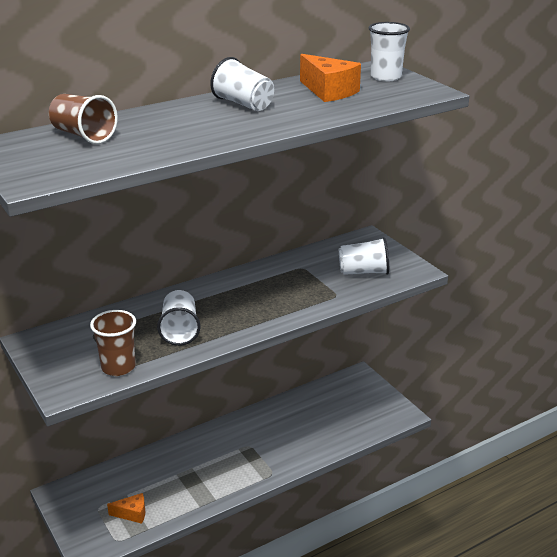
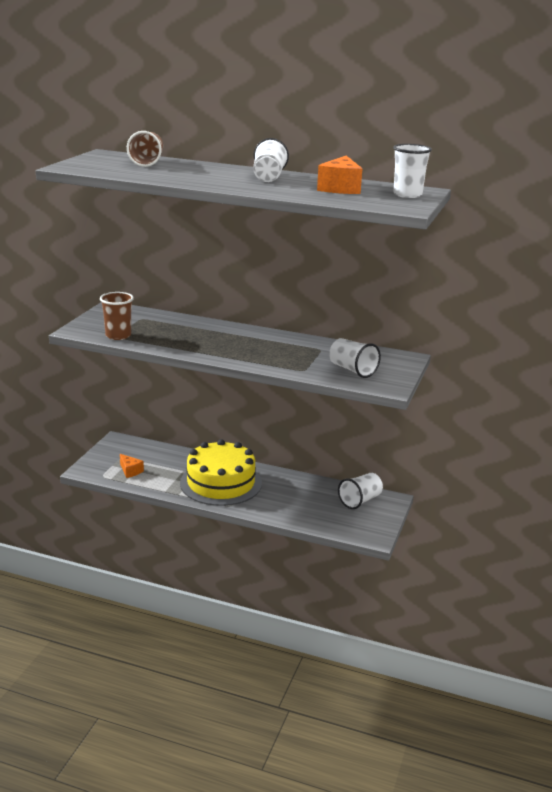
camera: 50 degrees right, 5 degrees down
(180, 330) = (181, 338): white cup -> white cup (360, 500)
(227, 460) = (221, 483): none -> yellow cake

